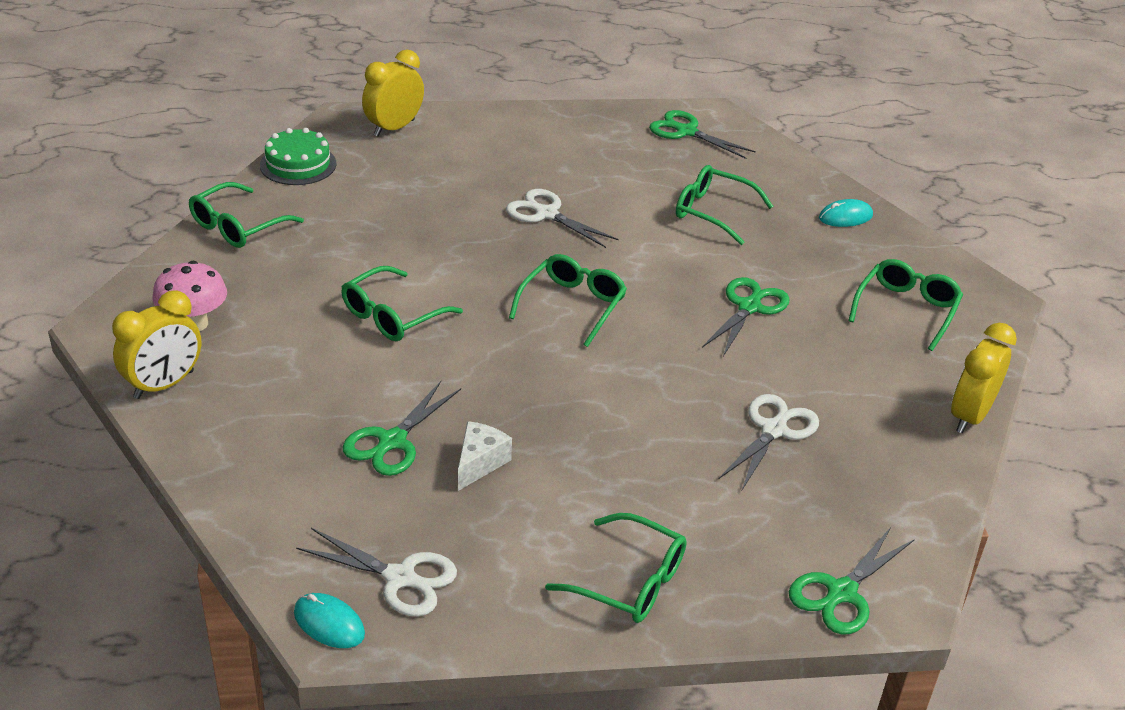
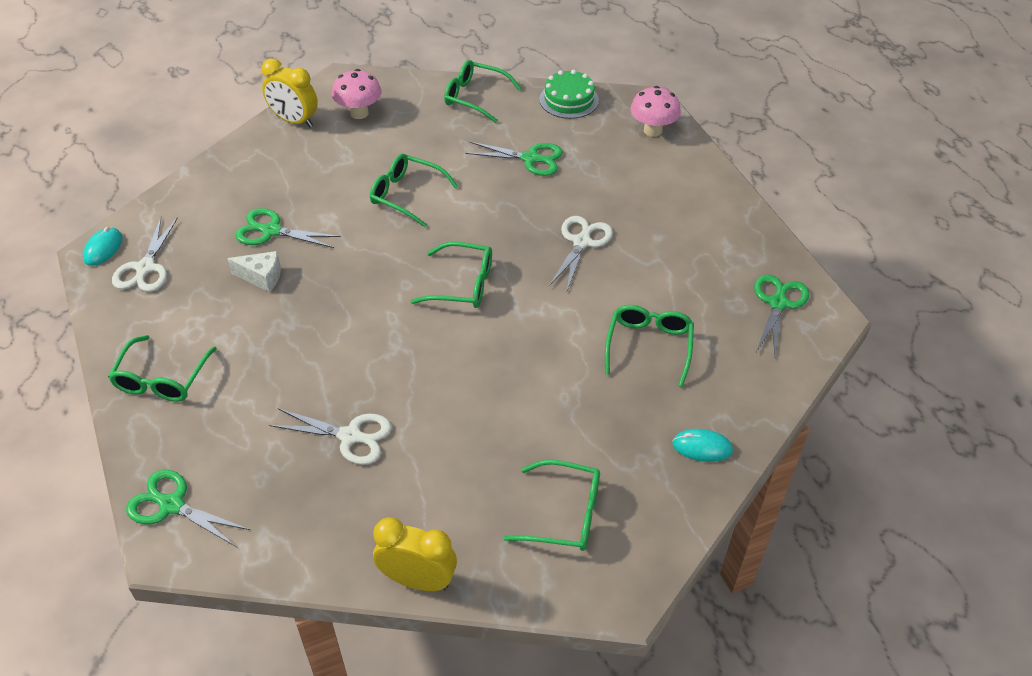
camera: 75 degrees right, 10 degrees up
(394, 128) = (652, 130): yellow clock -> pink mushroom
(749, 307) = (512, 395): green scissors -> green scissors (530, 159)
(845, 217) = (702, 447): turquoise mouse -> turquoise mouse turned 45 degrees counterclockwise

